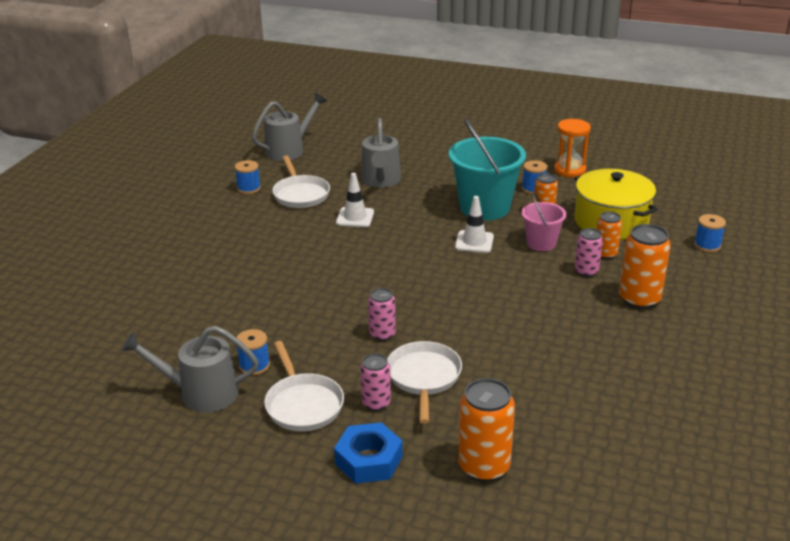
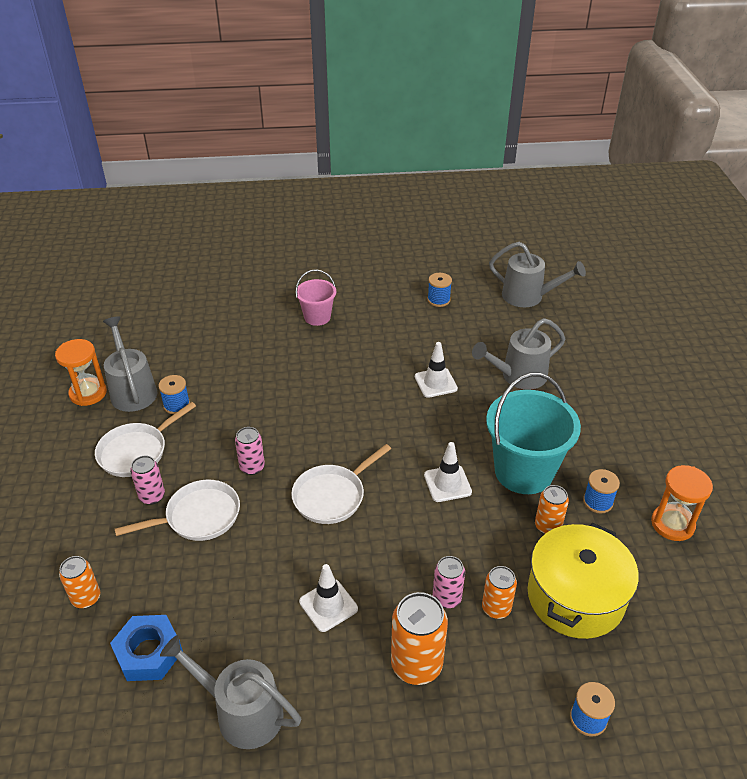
camera: 65 degrees right, 10 degrees up
(174, 428) = (88, 393): none -> orange hourglass
(300, 194) = (452, 333): white pan -> white pan (332, 496)
(369, 460) = (77, 516): blue nut -> blue nut (148, 653)
(484, 467) = (86, 598): orange can -> orange can, size x0.60
(541, 243) = (481, 541): pink bucket -> pink bucket (317, 317)
(565, 326) = (328, 605): none -> white traffic cone
(649, 391) = (241, 712): none -> grey watering can

